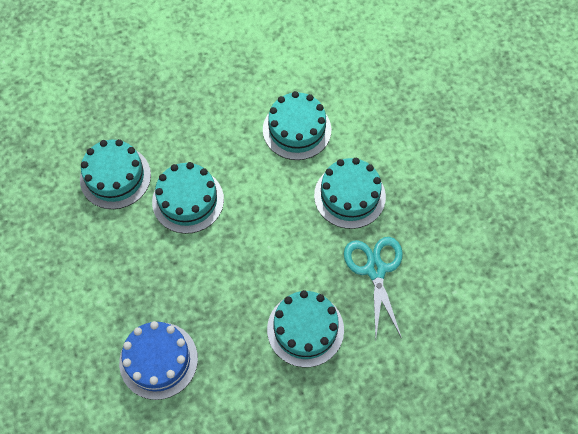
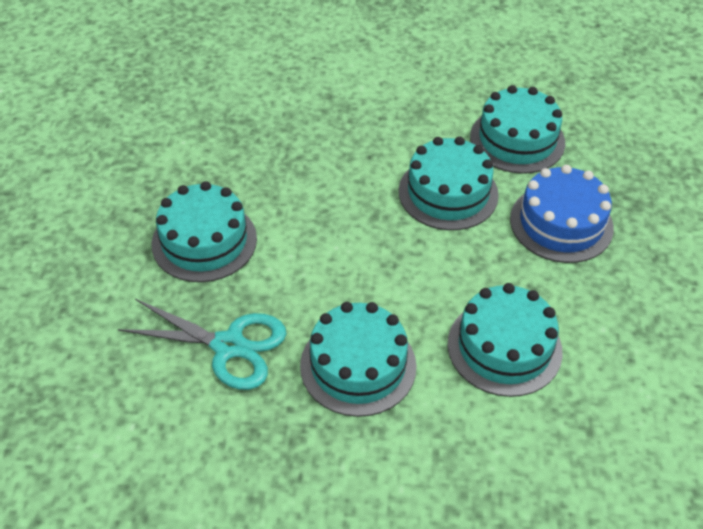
camera: 115 degrees right, 15 degrees down
(158, 360) = (262, 111): blue cake -> blue cake (561, 223)

